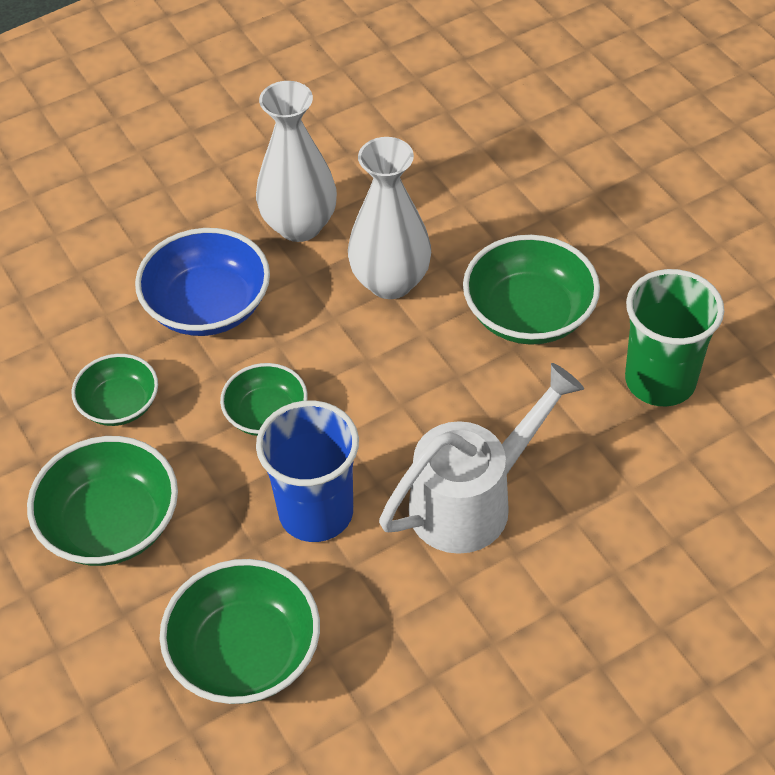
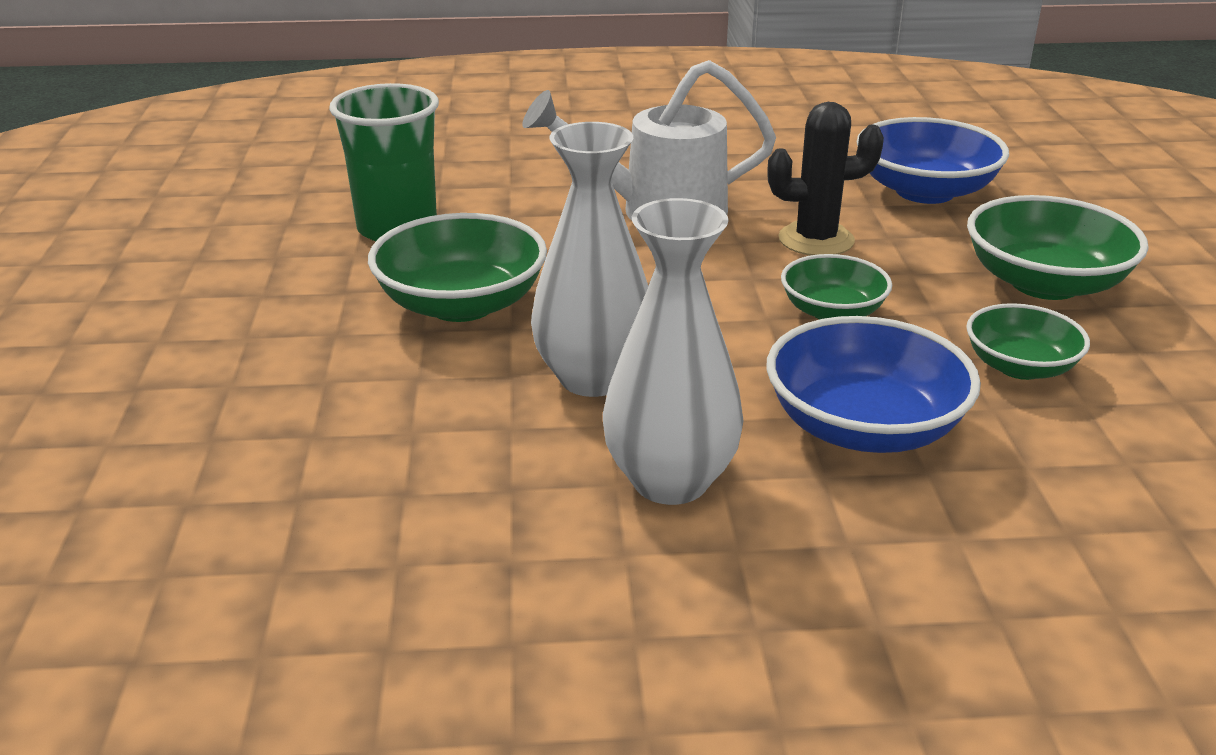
camera: 155 degrees left, 20 degrees down
(245, 653) = (925, 191): green bowl -> blue bowl
(316, 512) = (816, 240): blue cup -> black cactus

